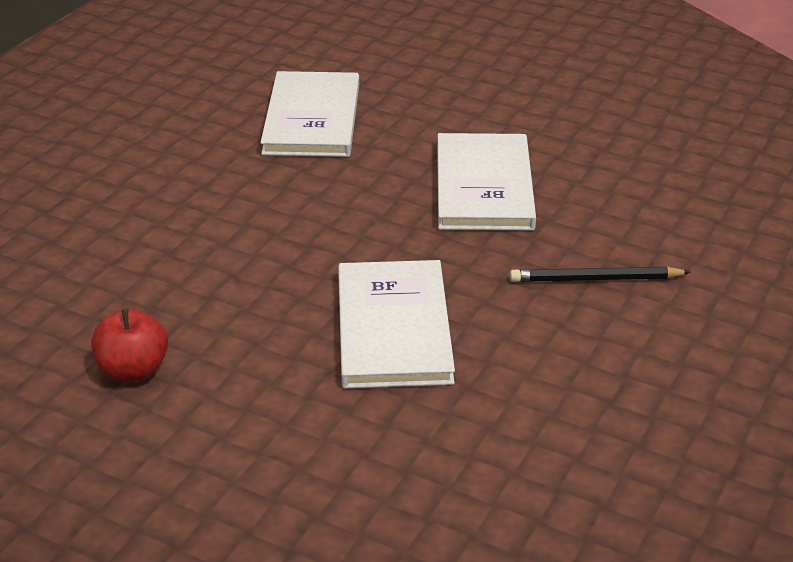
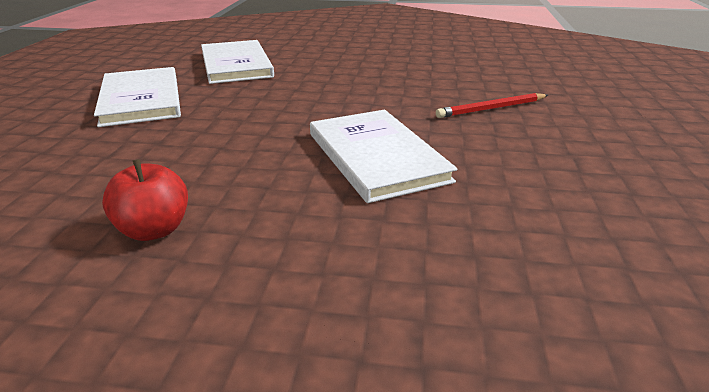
camera: 20 degrees left, 5 degrees down
(484, 186) = (375, 78): white book -> white book (141, 99)
(595, 279) = (491, 109): black pencil -> red pencil

